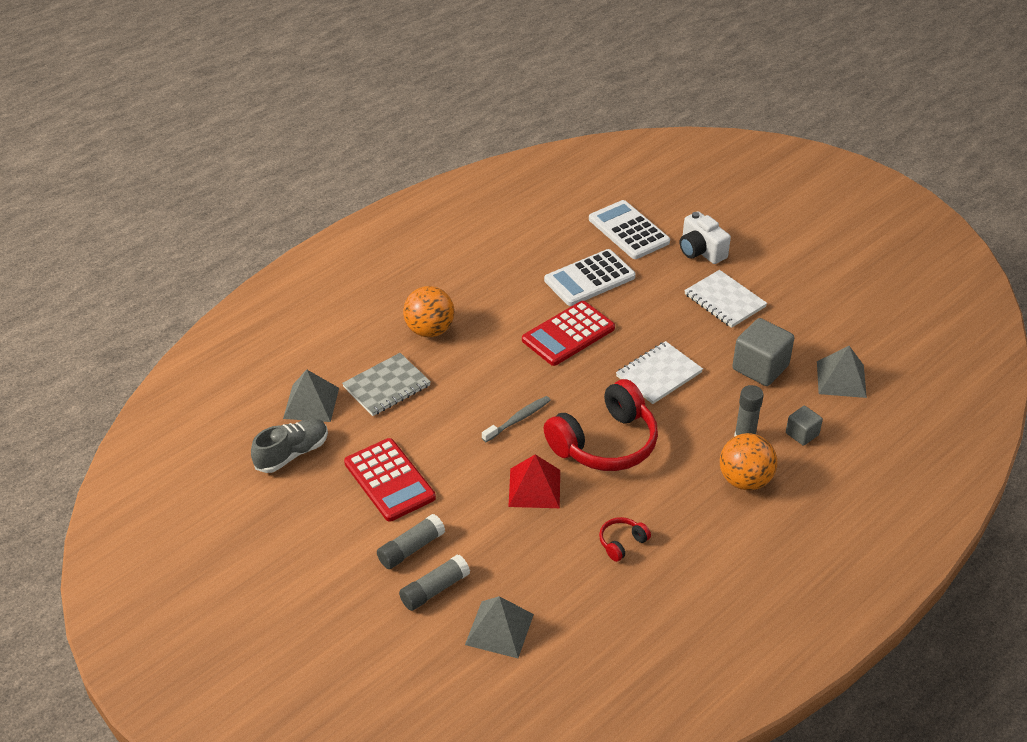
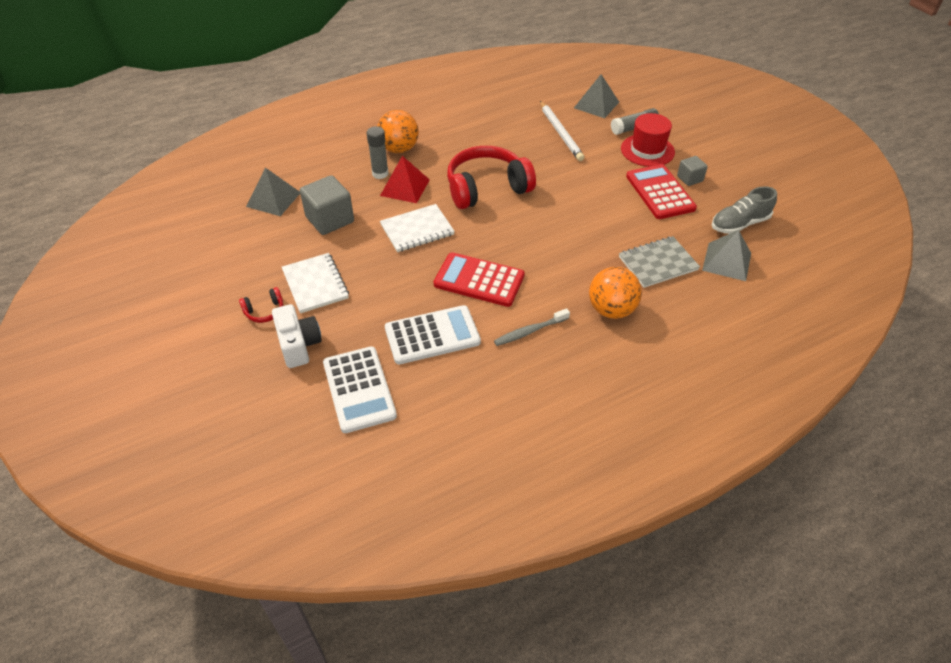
camera: 165 degrees left, 5 degrees up
(411, 549) = (647, 150): grey glue stick -> red hat
(518, 419) = (549, 216): grey toothbrush -> grey toothbrush (530, 331)
(534, 488) = (551, 169): red pyramid -> red pyramid (405, 187)
(539, 556) = (560, 133): none -> white pencil
(568, 334) = (479, 280): red calculator -> red calculator turned 135 degrees counterclockwise
(622, 543) = (503, 130): red headphones -> red headphones (264, 311)
(802, 434) = (336, 169): grey cube -> grey cube (689, 179)

